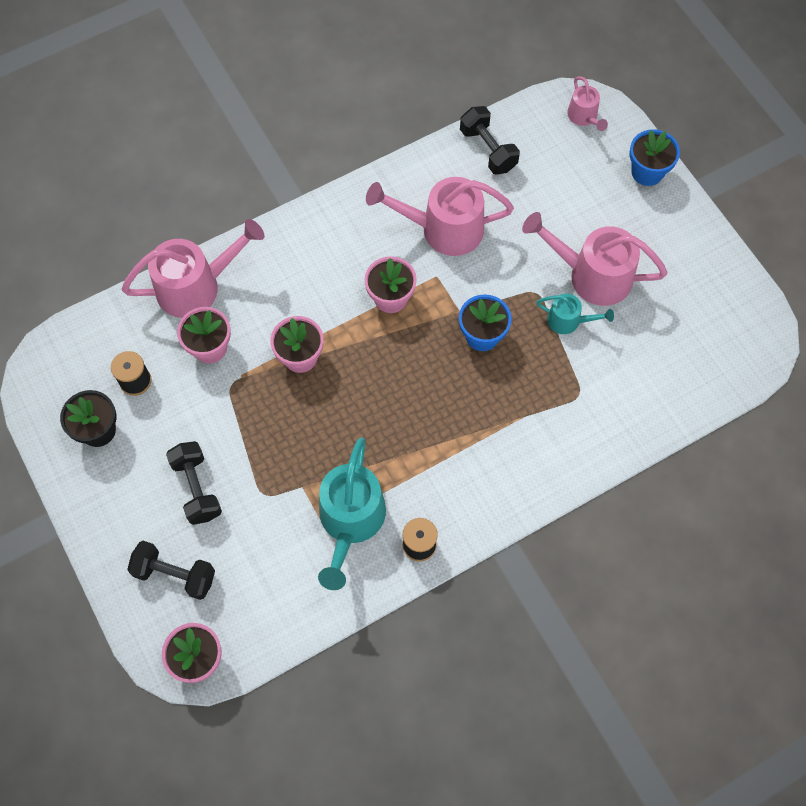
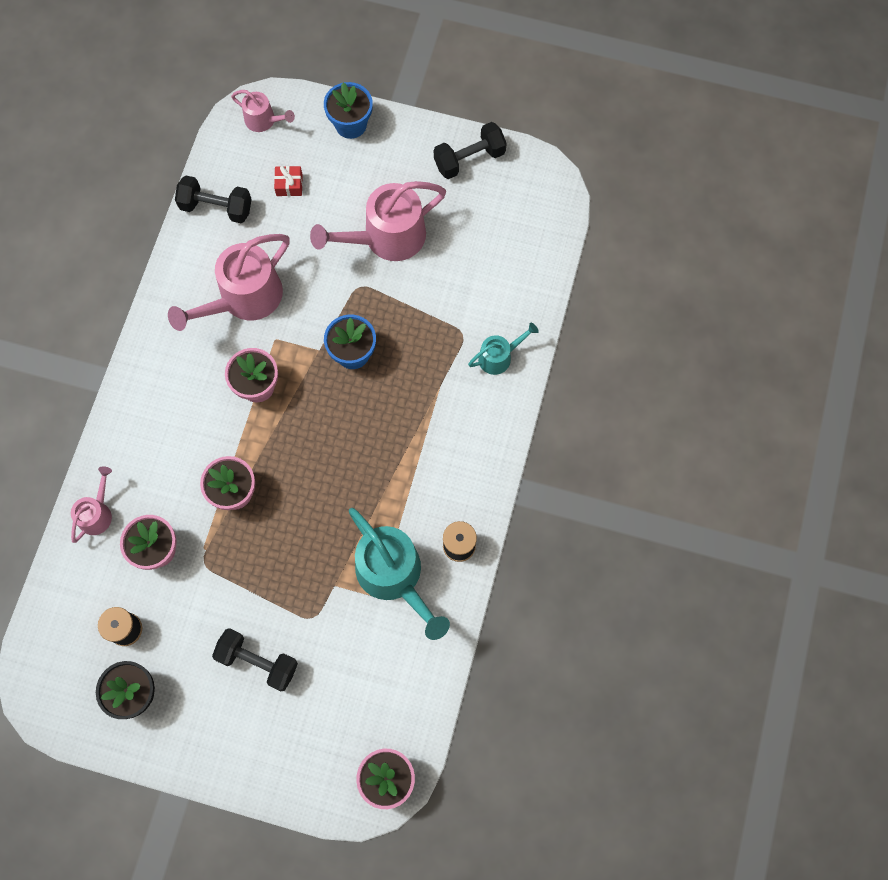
camera: 45 degrees left, 5 degrees up
(175, 574) = (307, 738): black dumbbell -> black dumbbell (469, 159)
(197, 286) = (97, 513): pink watering can -> pink watering can, size x0.52
(557, 177) = (289, 185): none -> red gift
(568, 321) = (403, 286): turquoise watering can -> turquoise watering can (499, 356)

